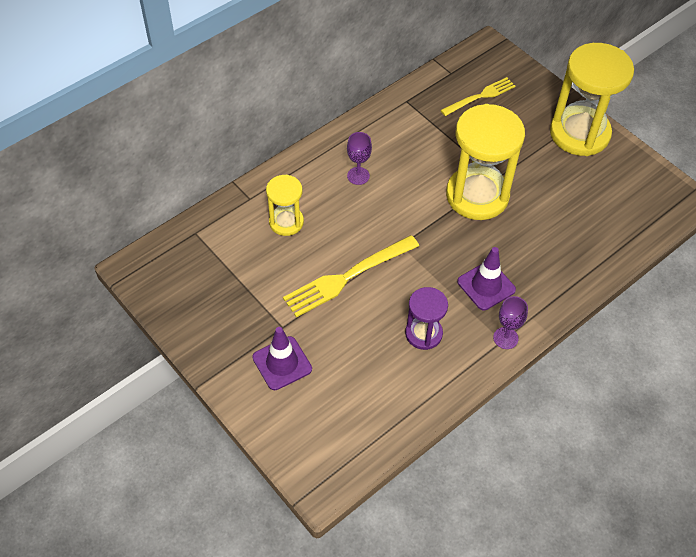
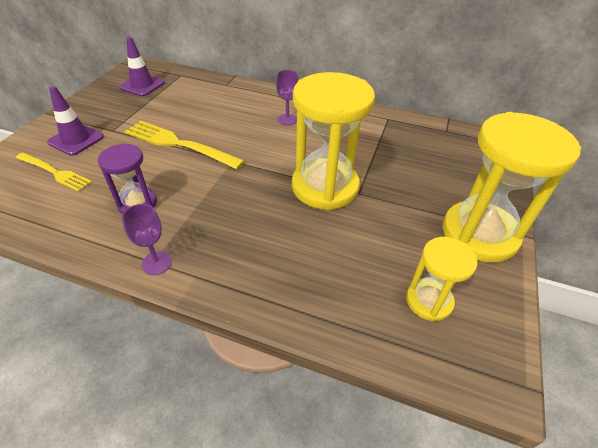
camera: 60 degrees right, 10 degrees down
(286, 222) = (215, 103): yellow hourglass -> yellow hourglass (429, 301)
(481, 96) = (442, 154): yellow fork -> yellow fork (55, 172)
(486, 286) = (218, 227): purple traffic cone -> purple traffic cone (142, 85)

